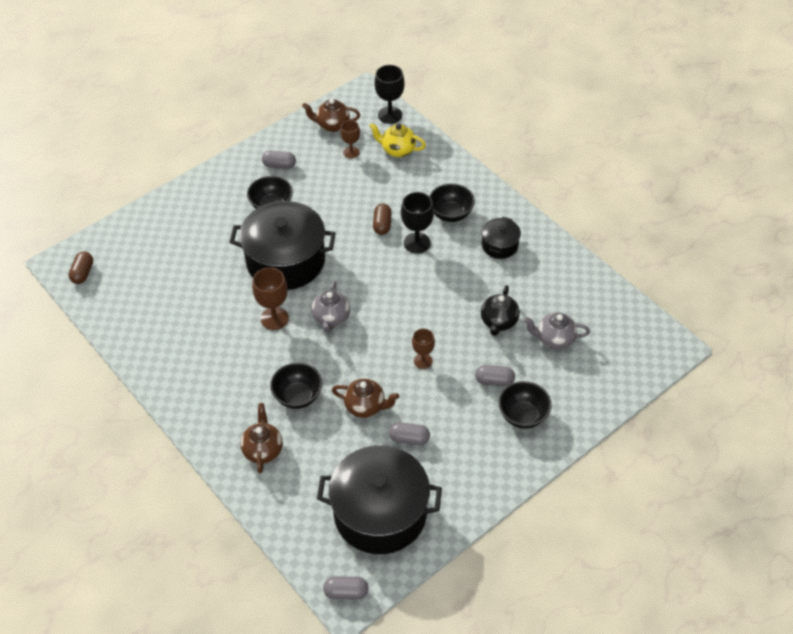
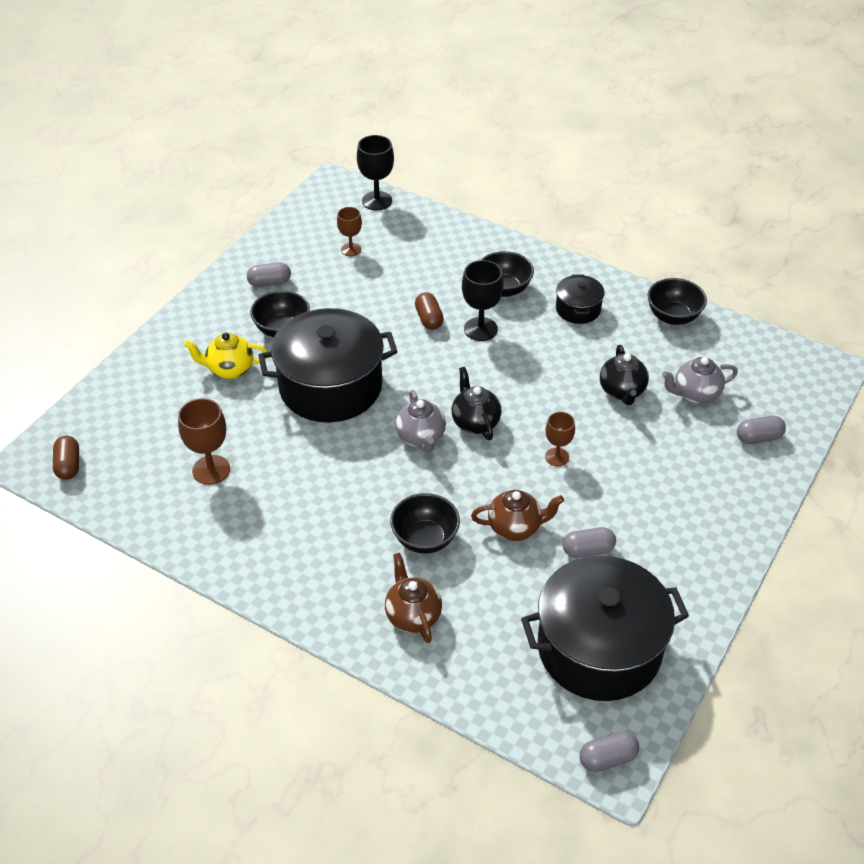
camera: 20 degrees left, 5 degrees down
(274, 318) = (349, 455): brown goblet -> brown goblet (211, 470)
(332, 125) = (313, 226): brown teapot -> none
(376, 317) = (475, 422): none -> black teapot
(397, 150) = (405, 235): yellow teapot -> yellow teapot (230, 369)
(494, 381) = (652, 457): grey capsule -> grey capsule (758, 438)
(523, 415) = (706, 487): black bowl -> black bowl (673, 317)

